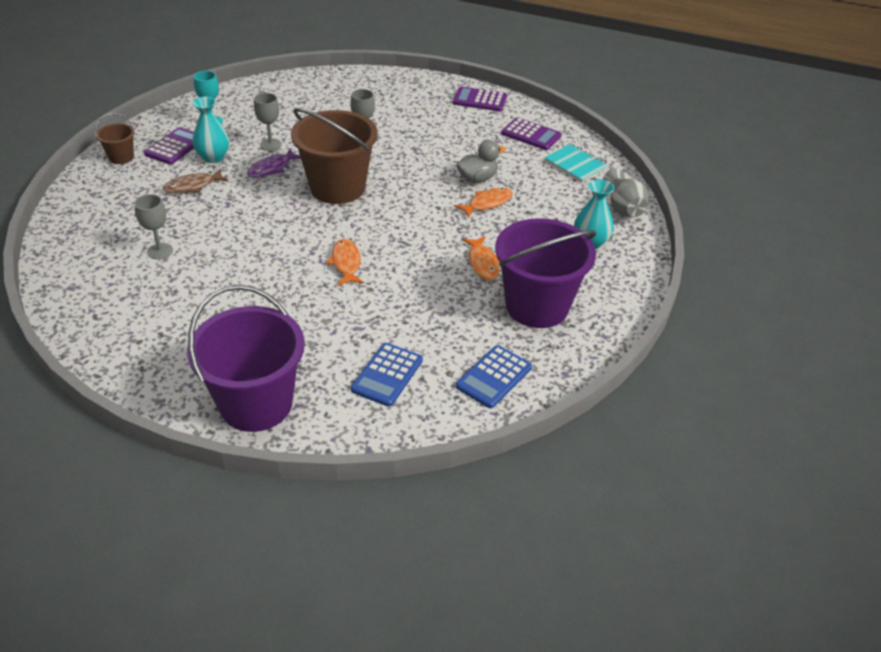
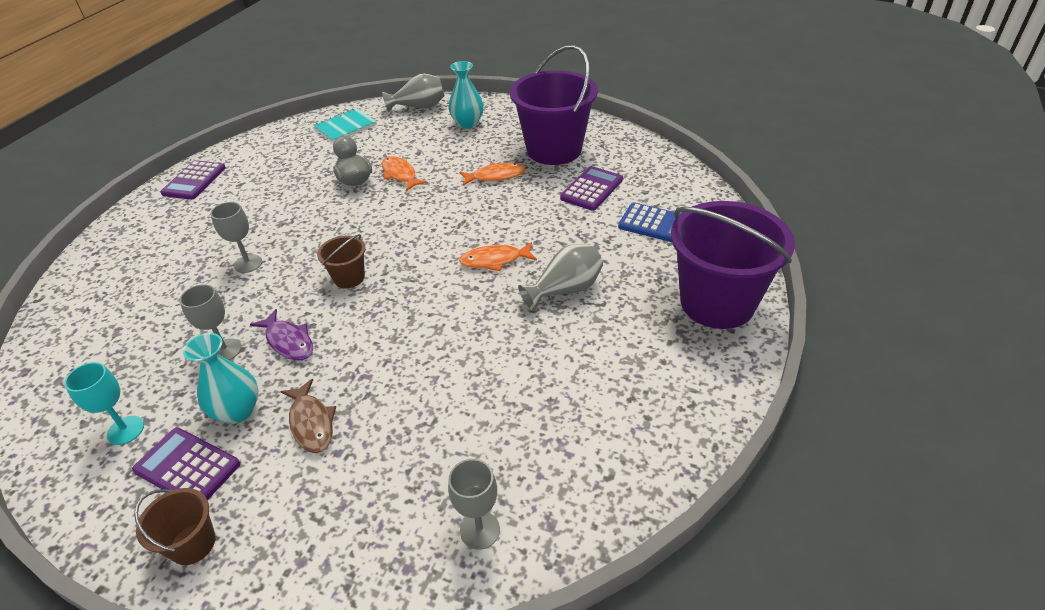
camera: 85 degrees left, 0 degrees up
(160, 251) = (467, 432): grey goblet -> grey goblet (480, 530)
(297, 304) = (565, 290): none -> grey vase
(337, 188) = (349, 278): brown bucket -> brown bucket, size x0.45
(493, 377) = (644, 170): blue calculator -> none
(531, 135) = (282, 149): purple calculator -> purple calculator (591, 189)

